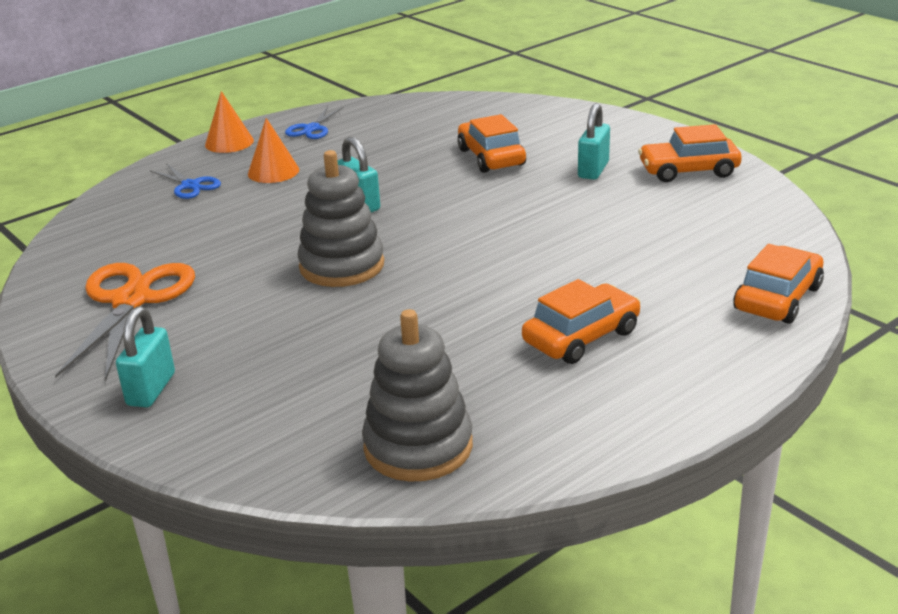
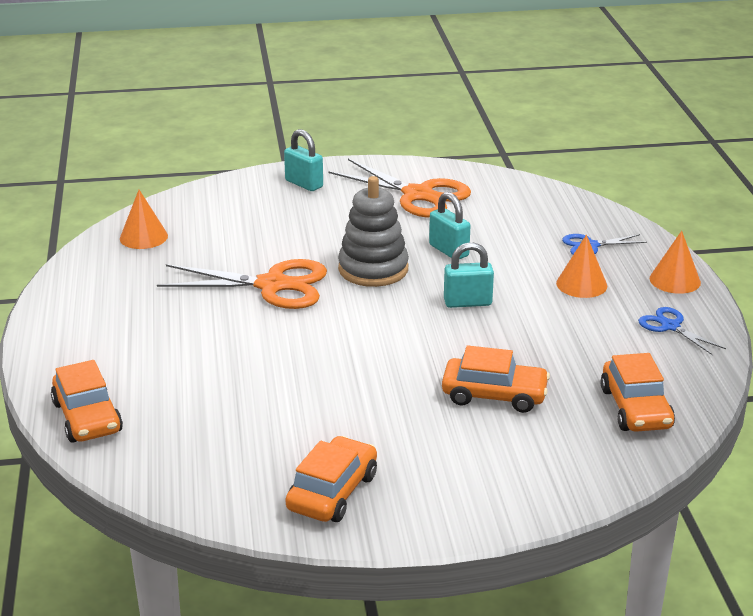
camera: 120 degrees right, 0 degrees up
(418, 446) = (143, 237): grey stacking toy -> orange cone
(436, 306) = (272, 285): none -> orange scissors
(581, 337) = (163, 320): orange car -> orange car (636, 408)
(593, 170) = (400, 438): turquoise padlock -> turquoise padlock (449, 250)

